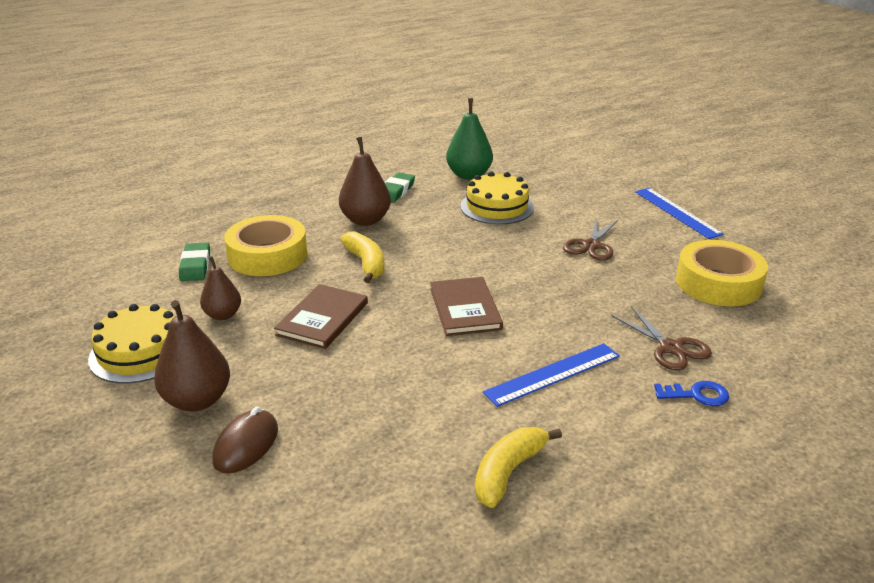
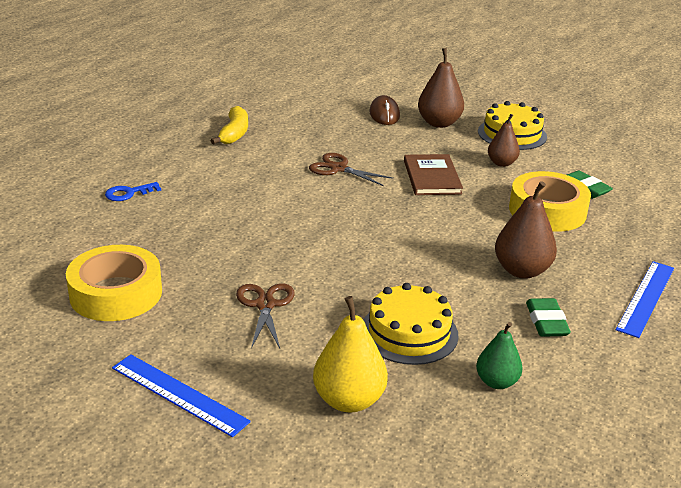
camera: 150 degrees right, 0 degrees up
(366, 263) = (458, 225): yellow banana -> none
(465, 309) = (336, 209): brown book -> none
(469, 175) = (496, 382): green pear -> green pear, size x0.64
(553, 374) = (237, 182): blue ruler -> blue ruler (645, 298)
(567, 187) = (349, 400): none -> yellow pear
(670, 348) = (154, 220): brown scissors -> brown scissors (338, 168)

